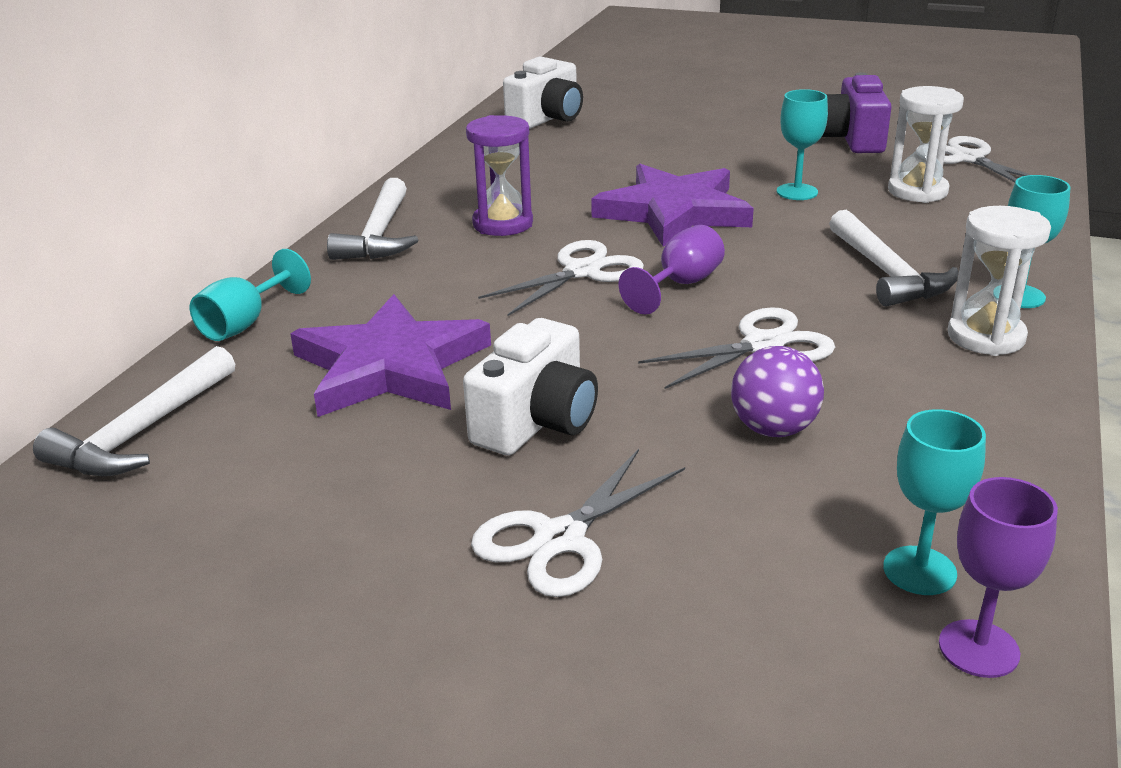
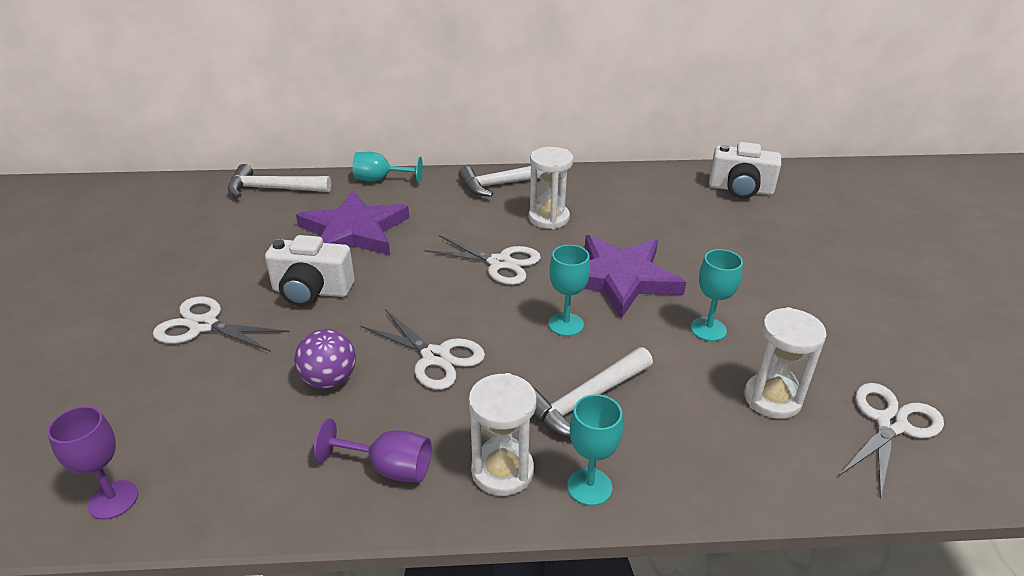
camera: 65 degrees right, 5 degrees up
(503, 224) = (549, 218): purple hourglass -> white hourglass
(681, 285) = (504, 305): purple goblet -> purple goblet (389, 468)
(852, 139) = (861, 342): purple camera -> none
(919, 571) = (186, 466): turquoise goblet -> turquoise goblet (566, 324)

